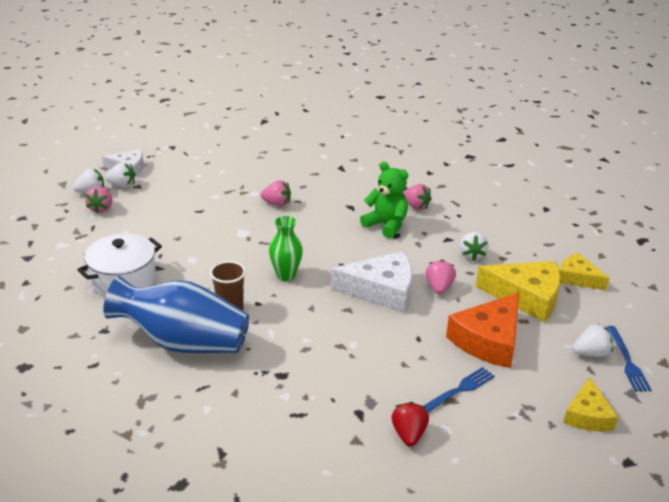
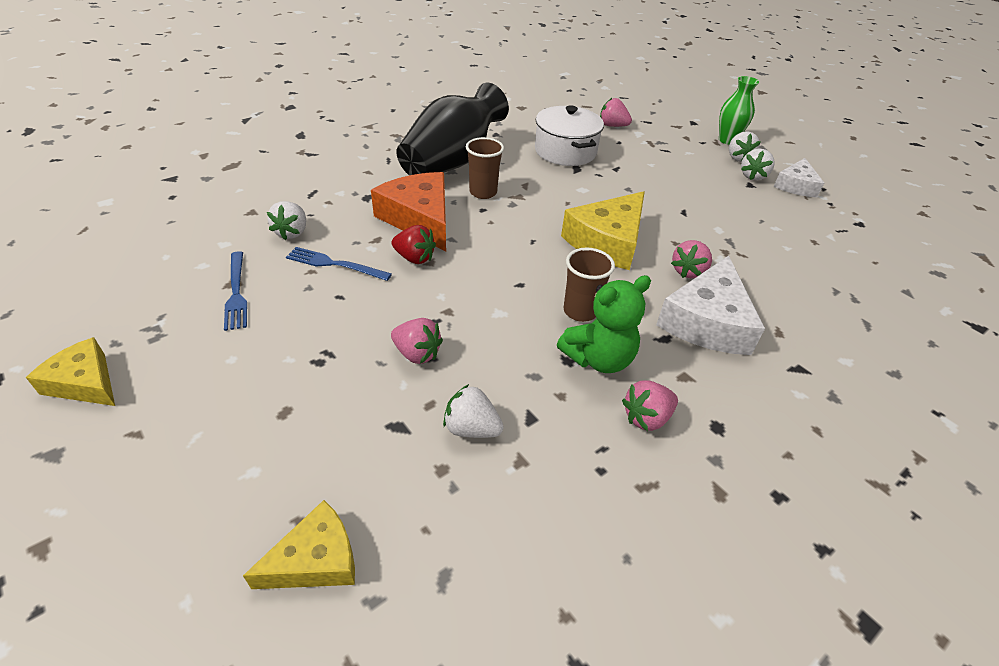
camera: 110 degrees right, 10 degrees up
(101, 208) = (702, 158): pink strawberry -> pink strawberry (612, 126)
(183, 342) = (452, 162): blue vase -> black vase
(286, 275) = (521, 238): green vase -> green vase (727, 140)
(350, 237) = (580, 311): none -> brown cup
(381, 291) = (445, 299): white cheese -> white cheese (707, 321)
(409, 434) = (223, 241): red strawberry -> red strawberry (414, 258)
(488, 340) = (282, 355): orange cheese -> orange cheese (419, 219)
(526, 297) = (327, 445): yellow cheese -> yellow cheese (607, 241)
(591, 353) = (156, 455): white strawberry -> white strawberry (292, 232)
(627, 361) = (98, 493): blue fork -> blue fork (335, 264)

